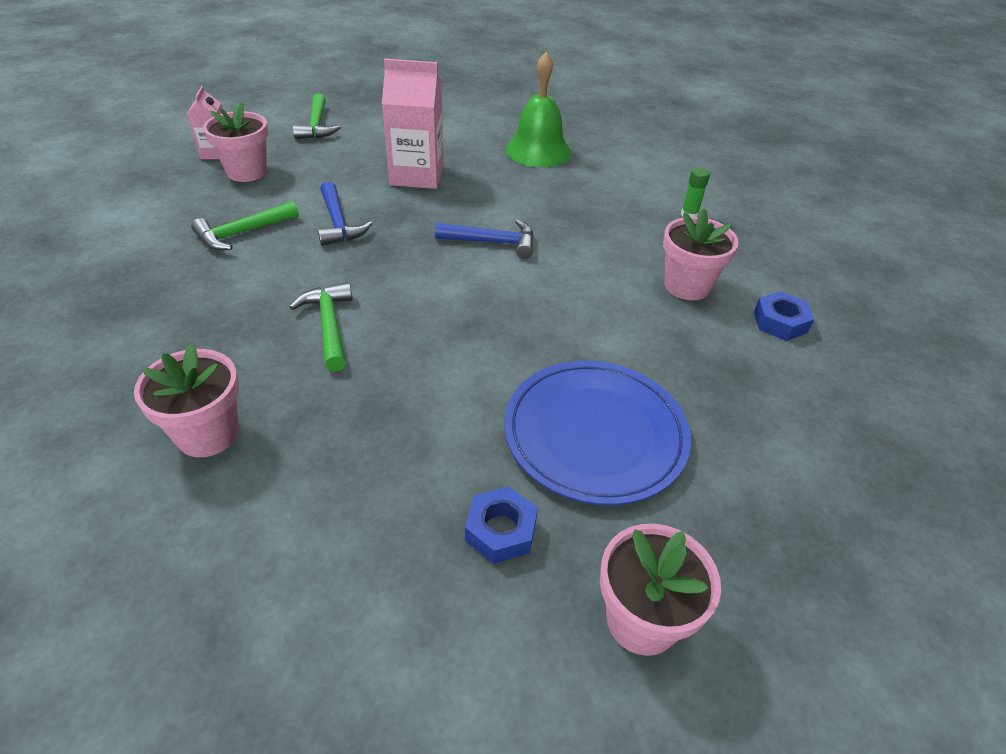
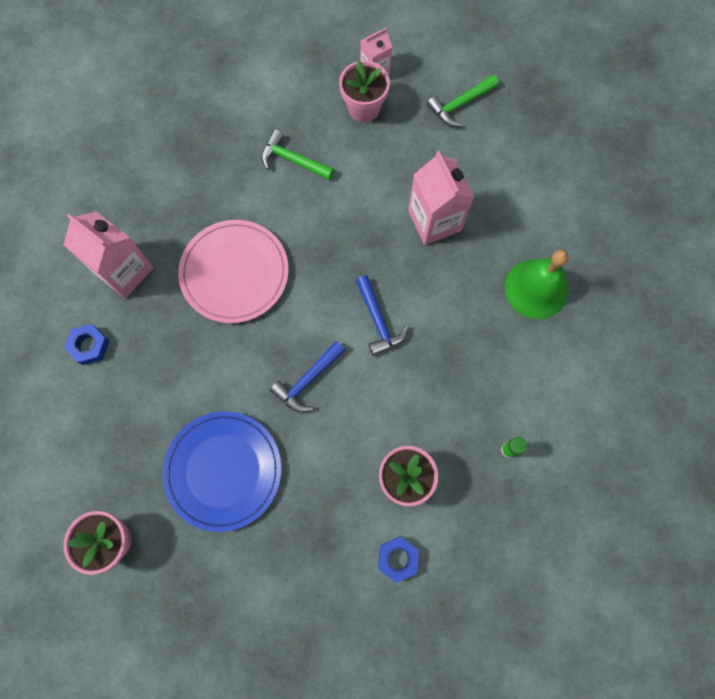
camera: 65 degrees right, 30 degrees up
(208, 434) = (124, 271): pink flower pot -> pink carton
(329, 325) = (234, 273): green hammer -> pink plate
(338, 223) = (339, 209): blue hammer -> blue hammer (307, 381)
(501, 530) = (133, 450): blue nut -> blue nut (89, 346)

